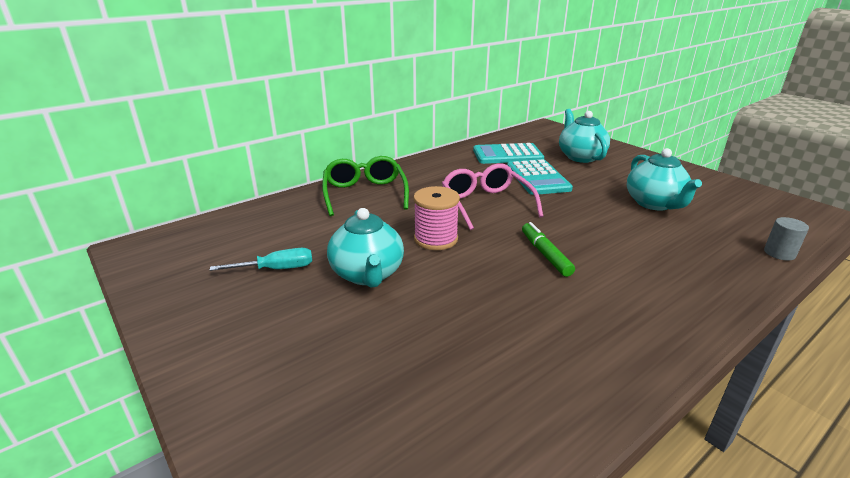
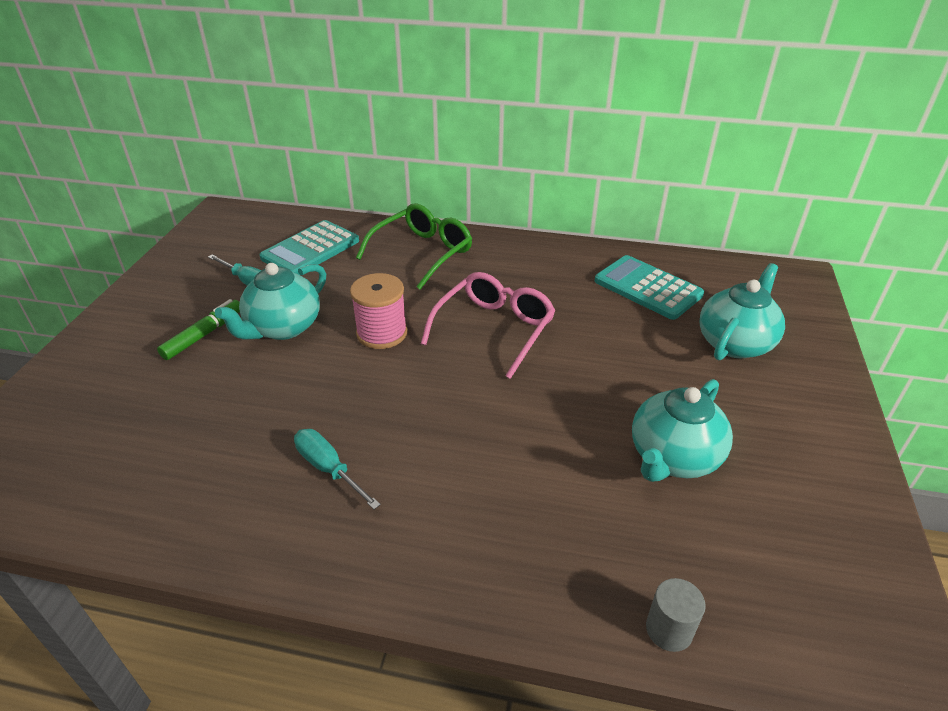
camera: 50 degrees right, 10 degrees up
(537, 178) = (613, 336): turquoise calculator -> turquoise calculator (310, 249)
(545, 254) = (427, 414): green marker -> green marker (203, 335)
(564, 311) = (328, 468): none -> turquoise screwdriver

